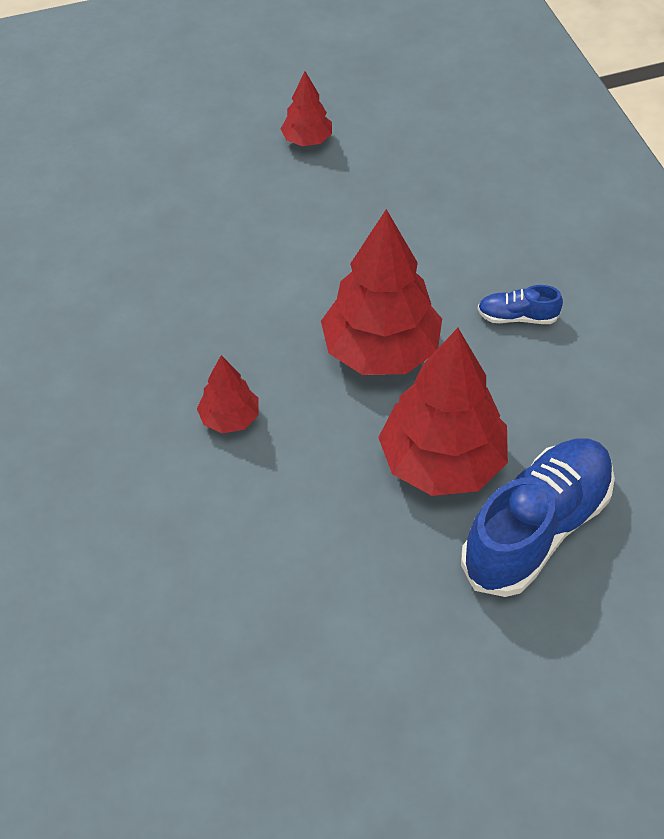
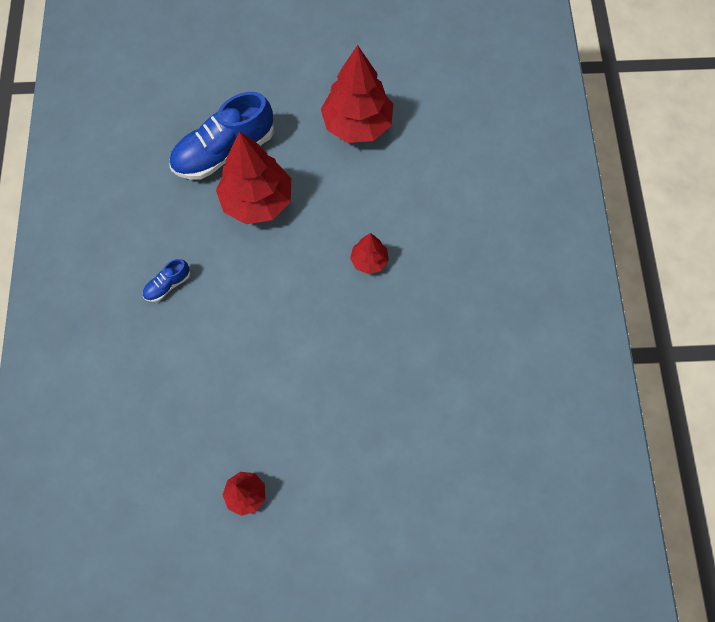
camera: 165 degrees left, 15 degrees up
(381, 351) = (263, 283): red tree -> red tree (357, 124)
(517, 317) = (168, 285): blue shoe -> blue shoe turned 120 degrees clockwise

